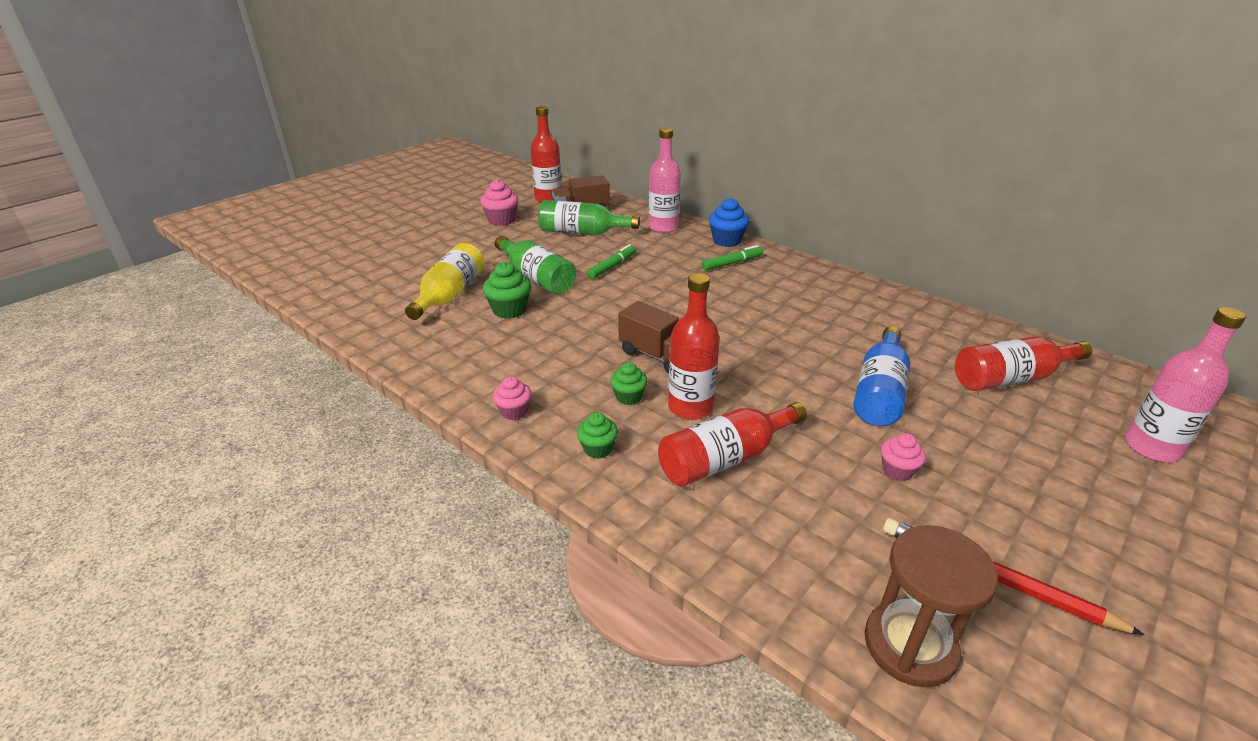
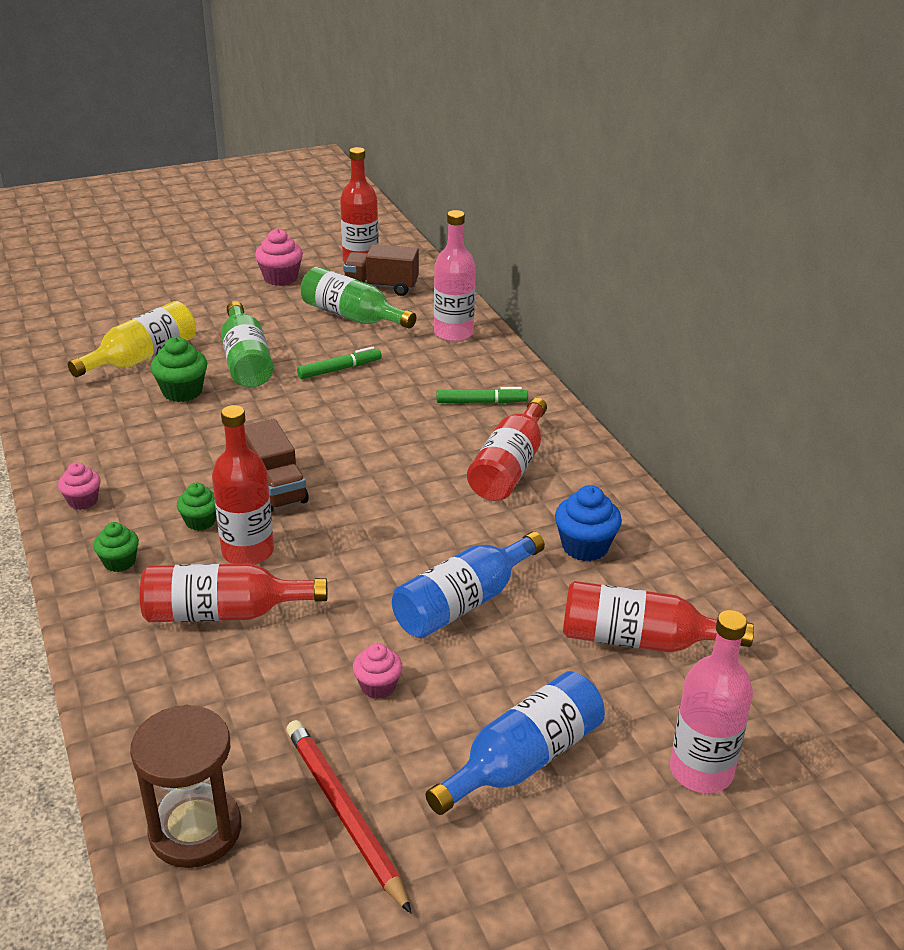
camera: 25 degrees right, 0 degrees up
(727, 241) = (510, 371): blue cupcake -> blue cupcake (585, 547)
(799, 297) = (509, 468): none -> red bottle
(1050, 484) = (523, 760): none -> blue bottle

